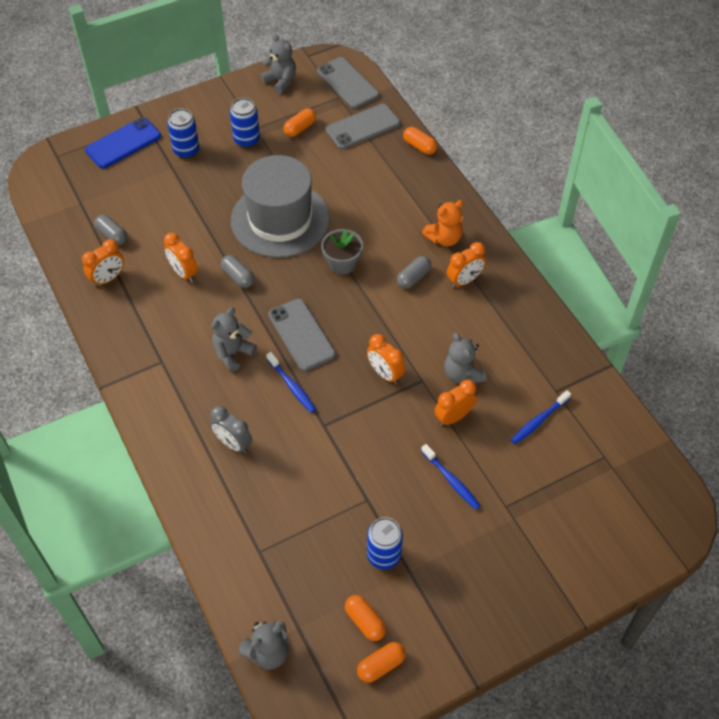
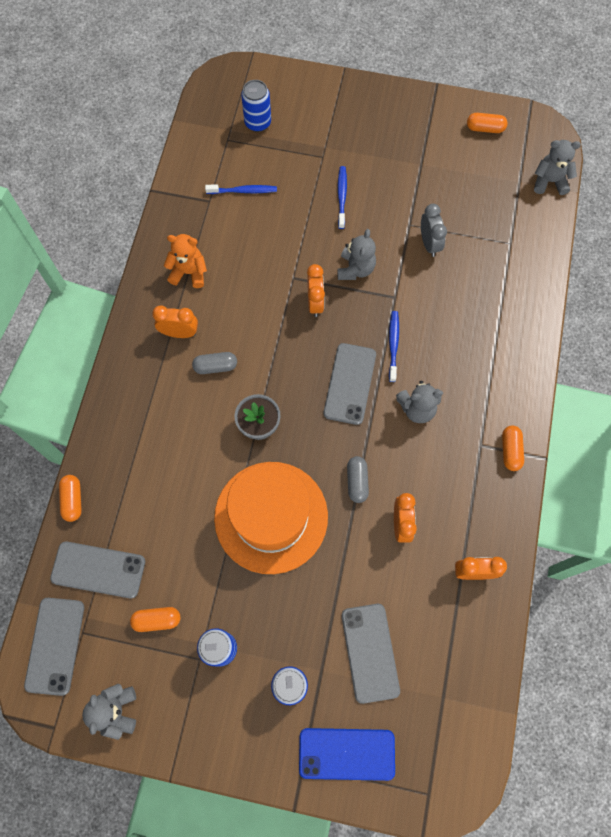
camera: 140 degrees left, 15 degrees up
(112, 235) = (438, 624): grey capsule -> none
(148, 194) = (370, 652): none -> grey phone
(233, 444) = (473, 331): grey clock -> grey clock (429, 244)
(280, 219) = (271, 517): grey hat -> orange hat
(365, 621) = (474, 157): orange capsule -> orange capsule (510, 451)
(384, 555) = (429, 184): blue can -> blue can (258, 123)
(444, 238) = (154, 384): orange teddy bear -> orange teddy bear (189, 272)
(453, 417) = (298, 235): orange clock -> none
(462, 374) = (260, 260): grey teddy bear -> grey teddy bear (355, 269)

